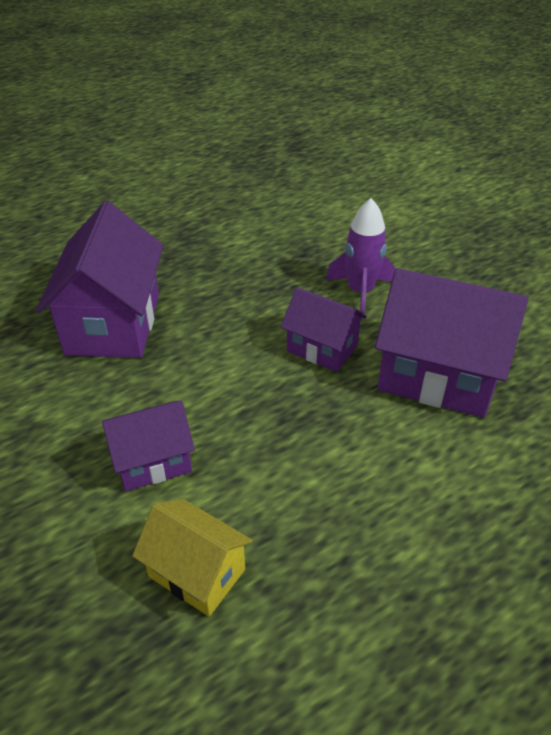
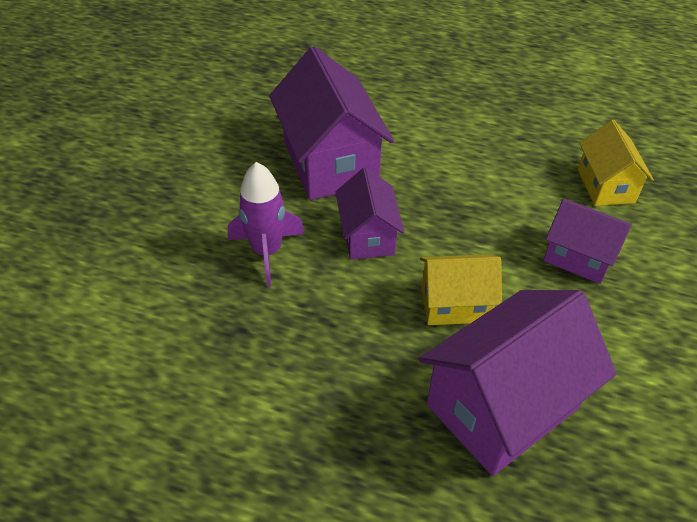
camera: 130 degrees left, 5 degrees up
(206, 353) = (454, 304): none -> yellow house

